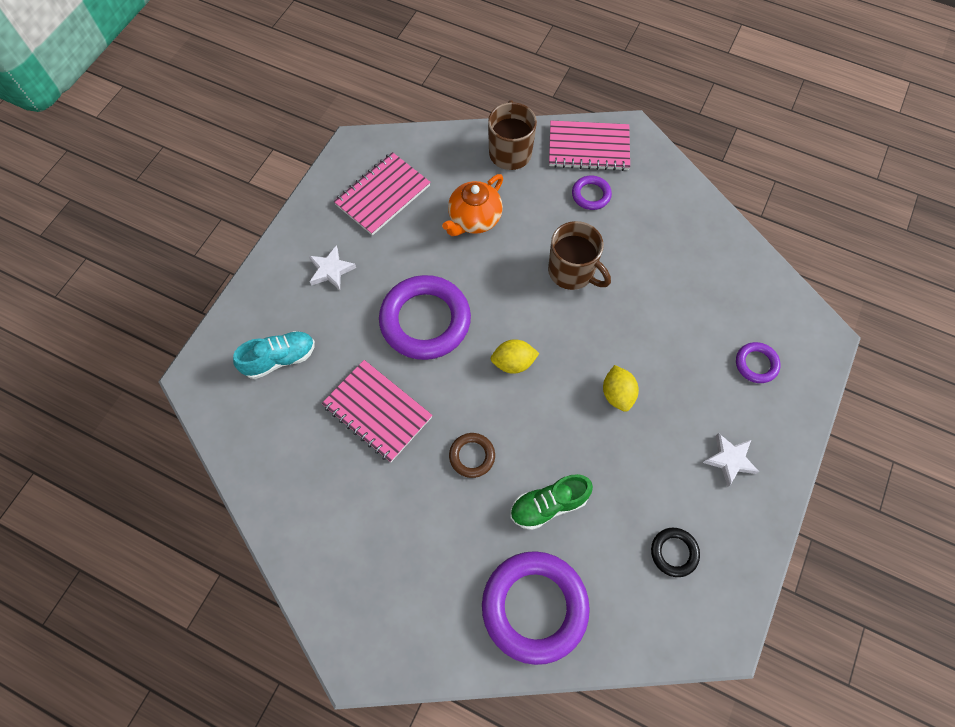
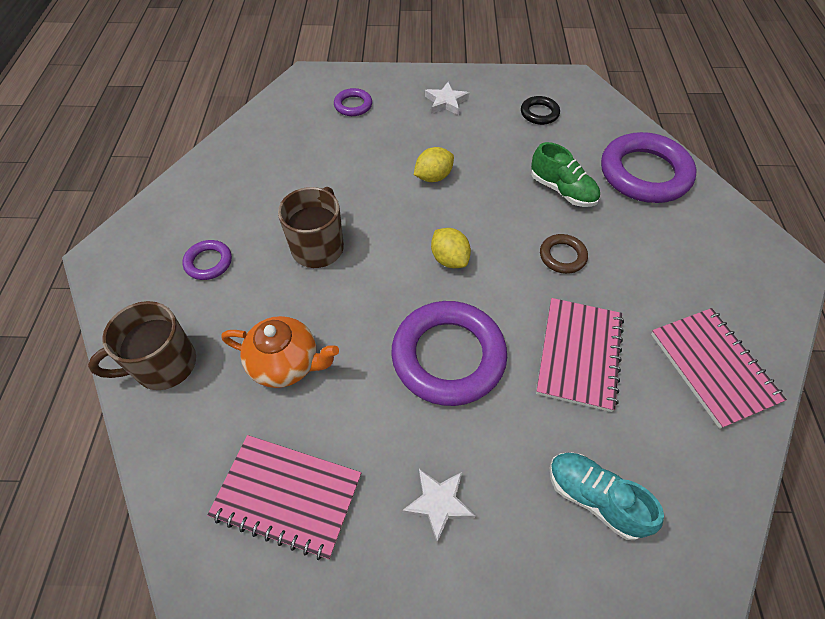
camera: 115 degrees left, 10 degrees down
(588, 147) = (136, 286): pink notebook -> pink notebook (712, 367)

